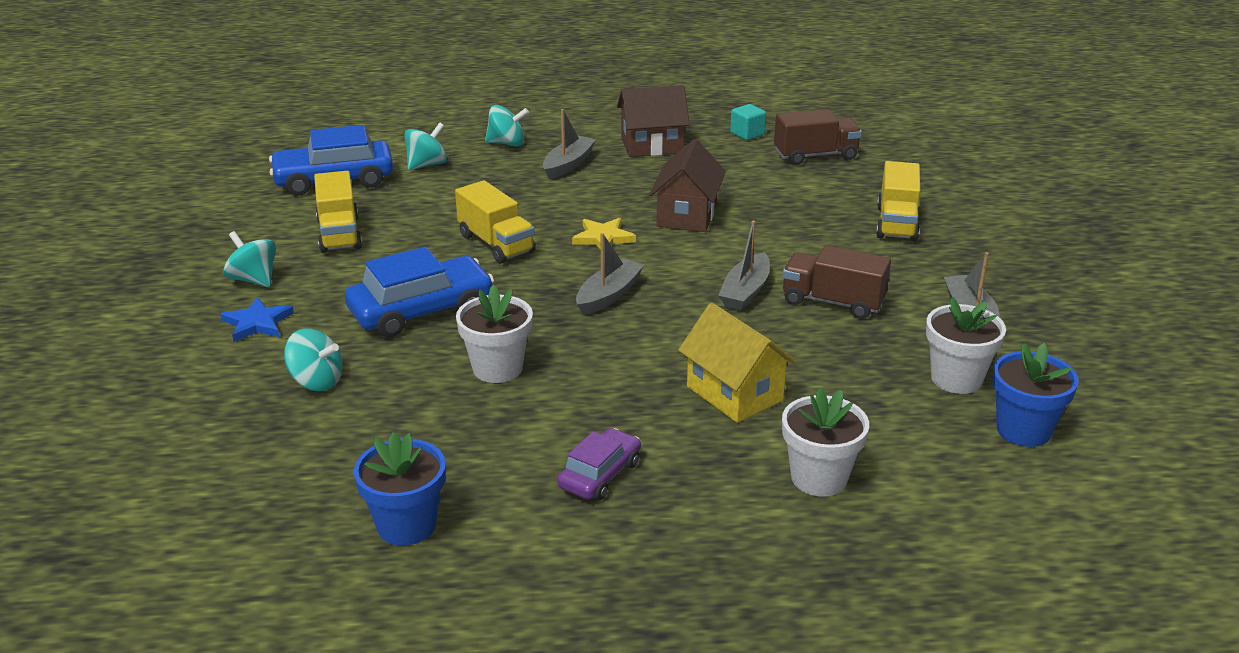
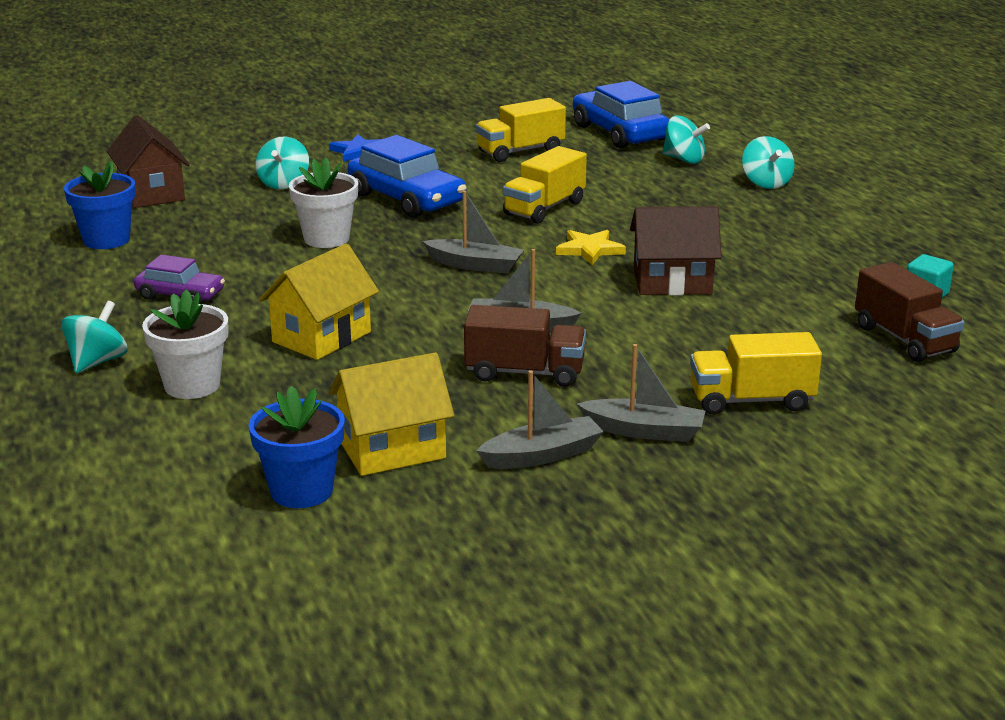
camera: 75 degrees right, 5 degrees down
(254, 280) = (425, 139): turquoise spinning top -> turquoise spinning top (97, 362)
(568, 164) = (743, 215): grey boat -> grey boat (644, 431)
(652, 145) = (834, 248): brown house -> brown house (151, 193)
(833, 302) = (524, 372): brown truck -> brown truck turned 90 degrees clockwise
(956, 379) = (392, 449): white flower pot -> yellow house

